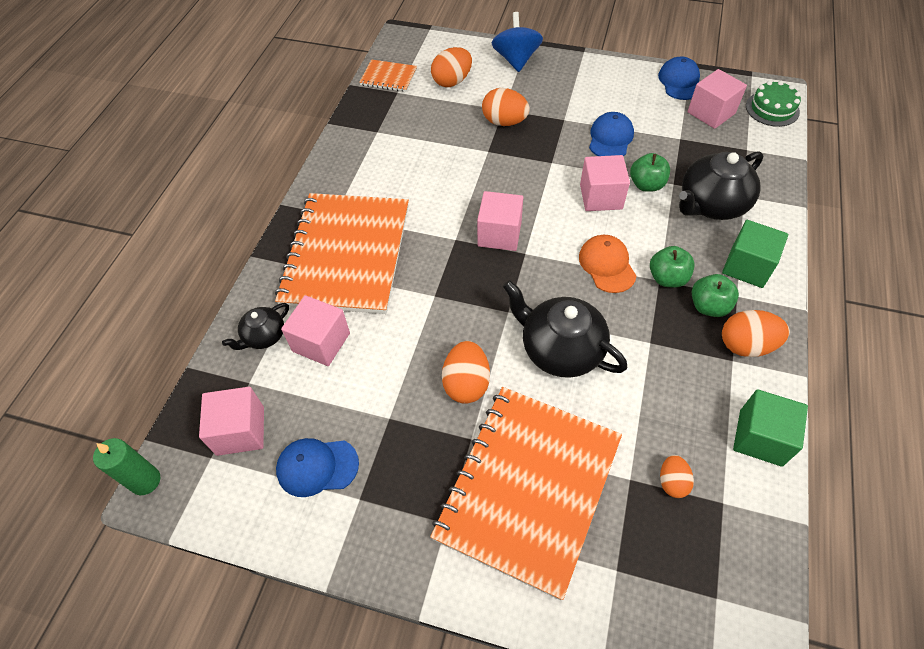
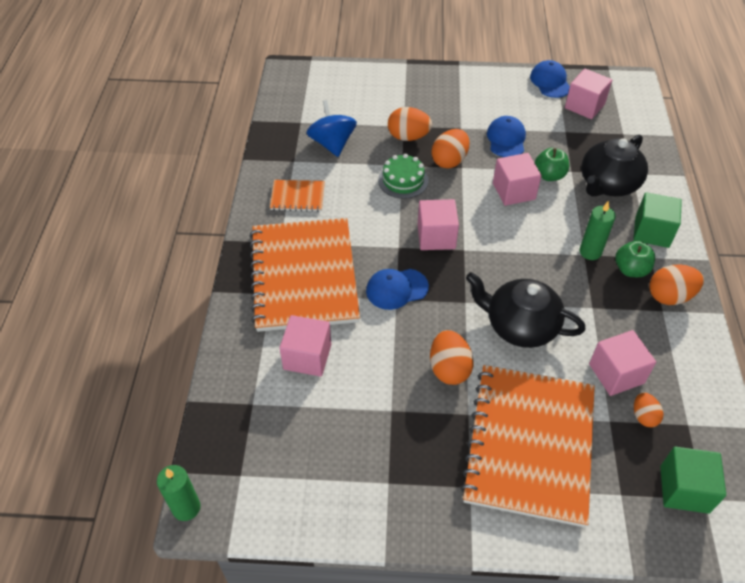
camera: 15 degrees left, 5 degrees down
(240, 431) = (260, 447): pink cube -> pink cube (616, 373)
(264, 336) = (252, 361): black teapot -> none
(317, 467) = (341, 464): blue cap -> blue cap (396, 289)
(388, 77) = (287, 109): orange notebook -> orange notebook (297, 197)
(452, 81) = (348, 106): orange egg -> orange egg (449, 161)
(516, 60) = (400, 79): blue spinning top -> blue spinning top (332, 144)
(607, 265) = (537, 249): orange cap -> none
(667, 278) = (590, 252): green apple -> green candle
(760, 437) = (702, 368): green cube -> green cube (684, 489)
(772, 109) = (633, 96): green cake -> green cake (403, 180)

